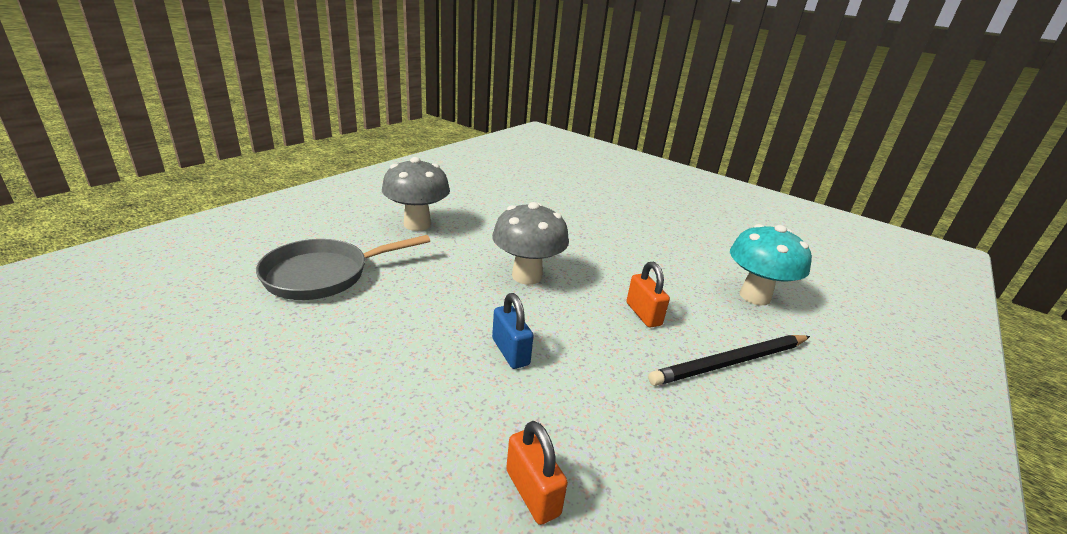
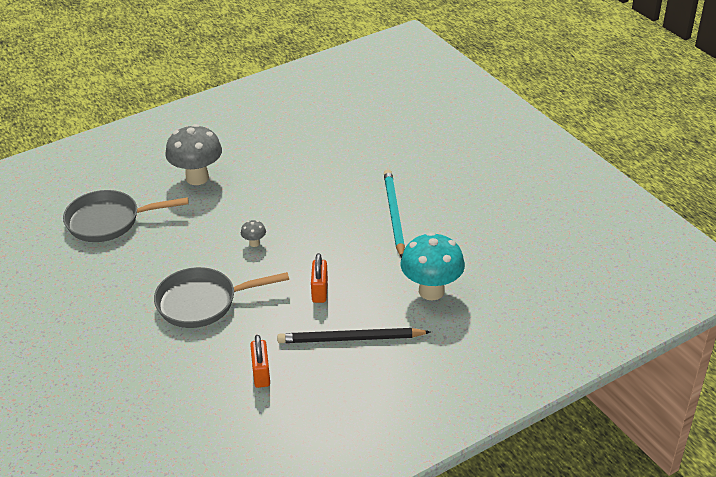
camera: 25 degrees right, 10 degrees up
(510, 352) = (202, 302): blue padlock -> grey pan
(527, 276) = (254, 243): grey mushroom -> grey mushroom, size x0.42
(532, 492) = (164, 382): orange padlock -> orange padlock (261, 373)
(646, 236) = (394, 214): none -> turquoise pencil

